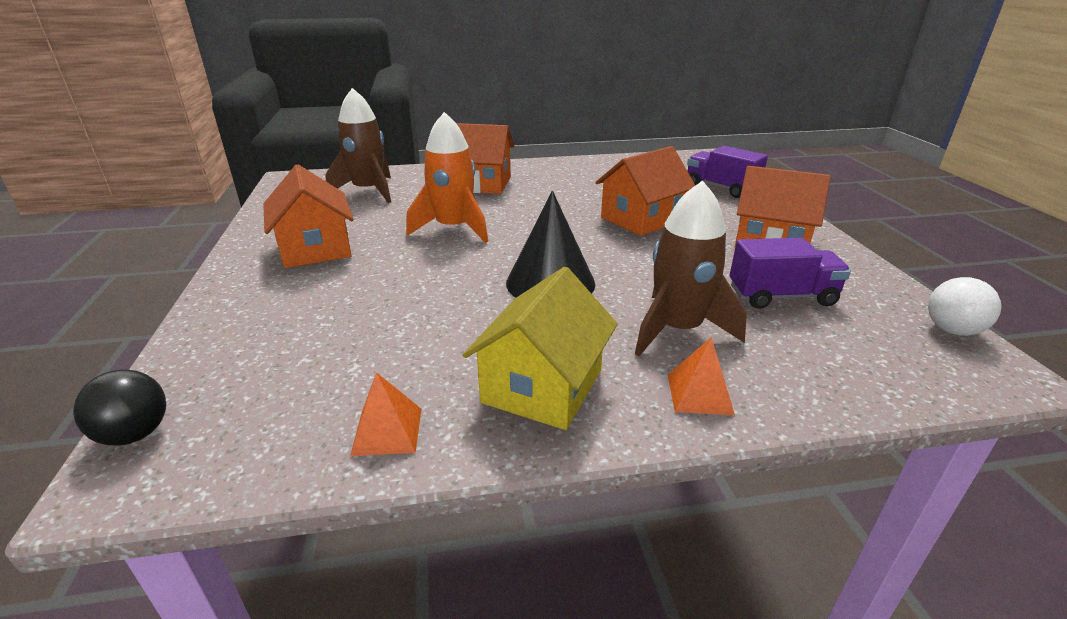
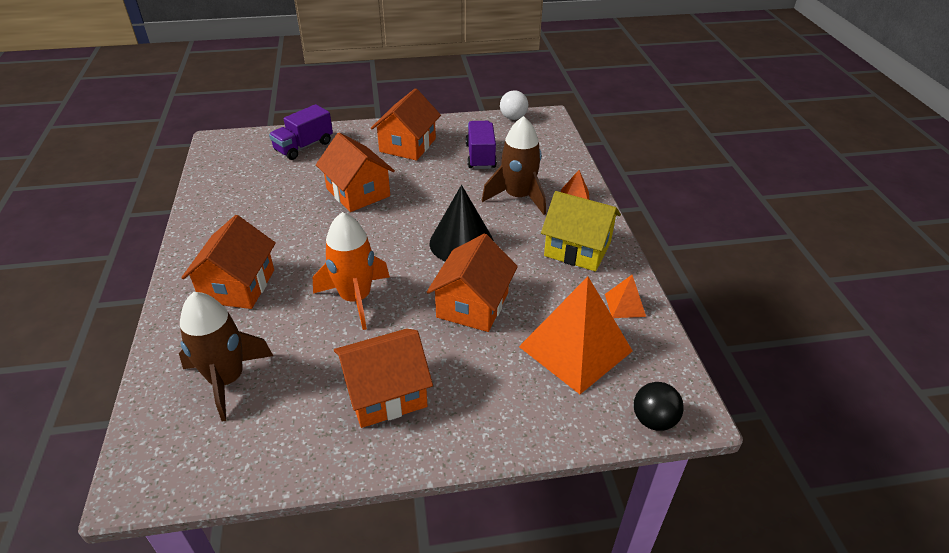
camera: 90 degrees left, 10 degrees up
(313, 368) = (575, 349): none -> orange pyramid
(426, 291) = (472, 305): none -> orange house

